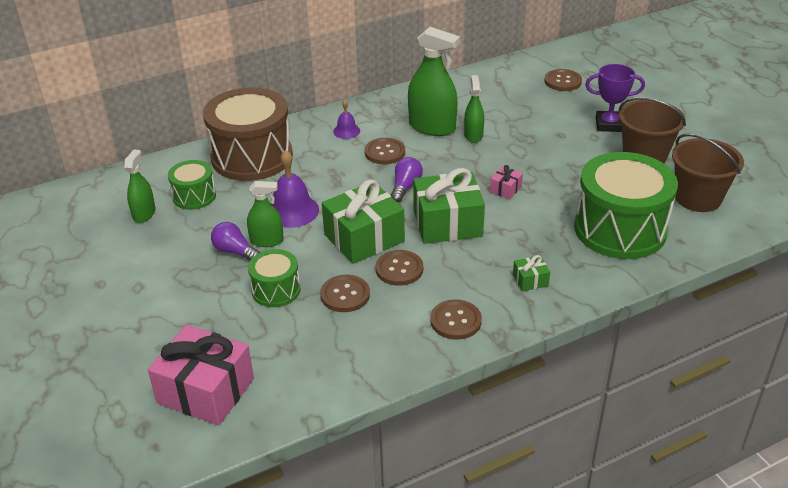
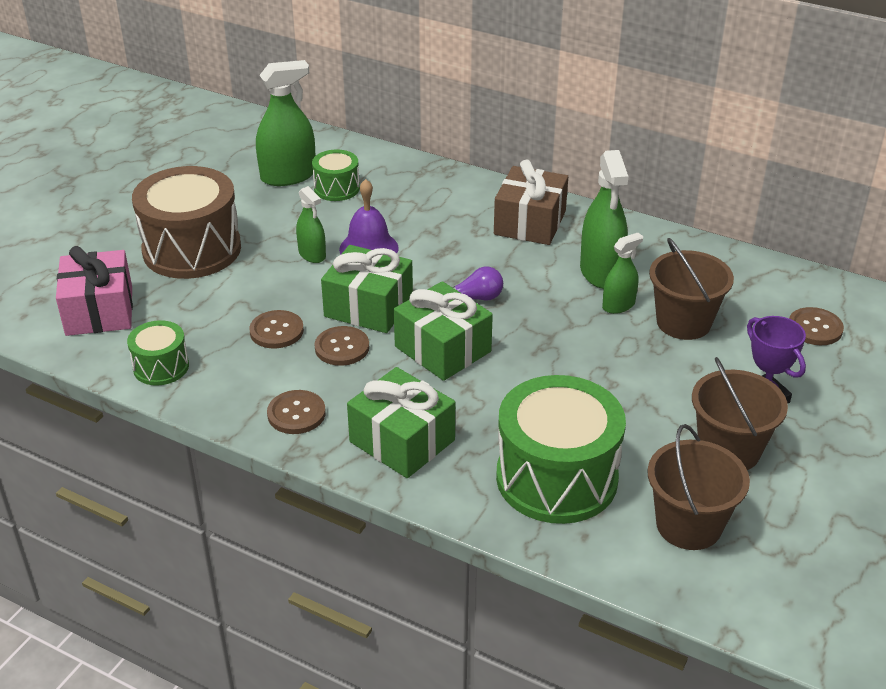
camera: 55 degrees right, 0 degrees up
(144, 214) = (288, 176): green spray bottle -> green spray bottle, size x1.73
(235, 252) = (281, 245): purple light bulb -> none
(252, 157) = (426, 190): brown drum -> brown drum (192, 249)
(276, 290) = (250, 290): green drum -> green drum (161, 367)
(346, 131) = (530, 223): purple bell -> brown gift
(385, 152) = (520, 261): brown button -> none
(505, 189) = (542, 366): pink gift -> none
(514, 120) = (683, 322): none -> brown bucket
(530, 280) = (402, 441): green gift -> green gift, size x2.28

